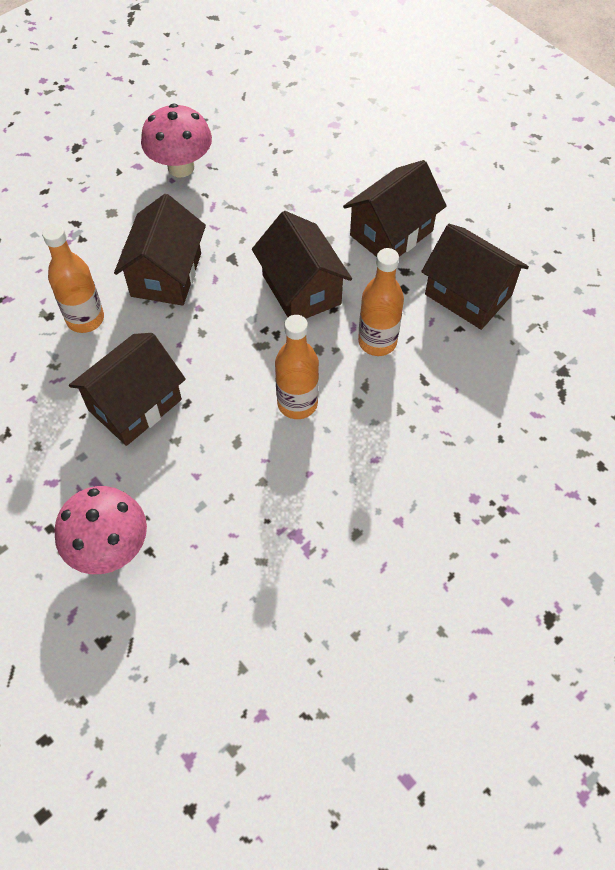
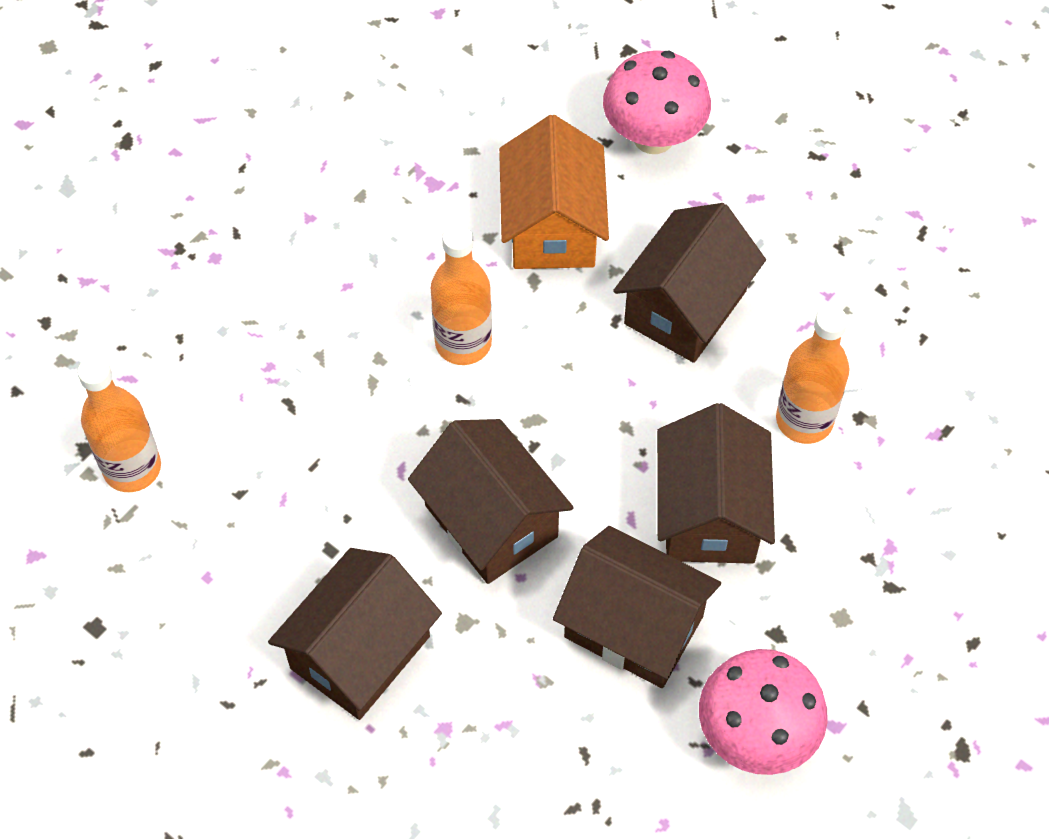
camera: 170 degrees right, 0 degrees up
(212, 482) = (552, 227): none -> orange house
(377, 341) = (362, 452): orange bottle -> orange bottle (132, 468)
(468, 295) = (227, 553): brown house -> brown house (634, 626)

